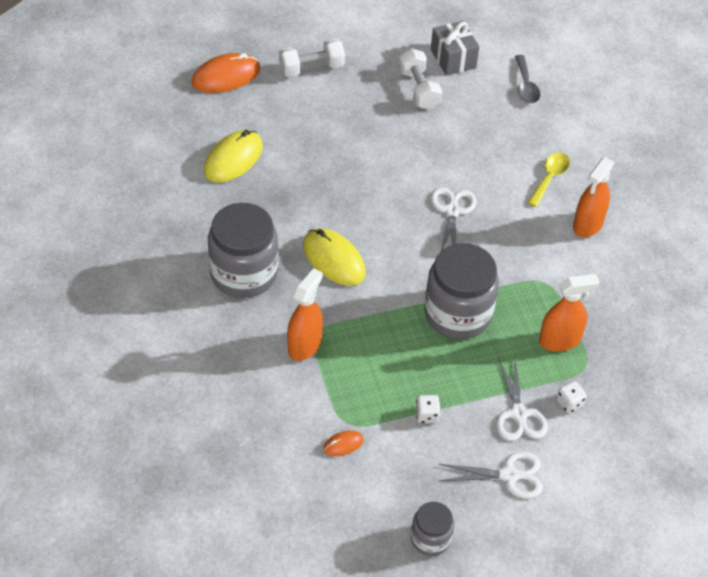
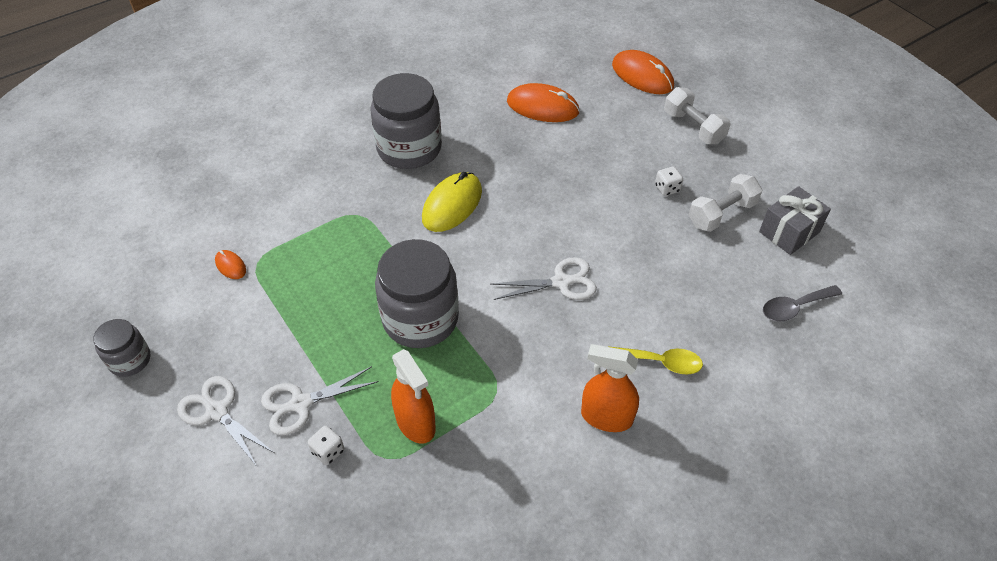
camera: 75 degrees right, 0 degrees up
(233, 159) = (542, 107): yellow mouse -> orange mouse
(304, 345) = (339, 210): orange spray bottle -> none
(427, 415) = (280, 322): white dice -> white dice (667, 188)
(508, 475) = (217, 411): white scissors -> white scissors turned 150 degrees clockwise

